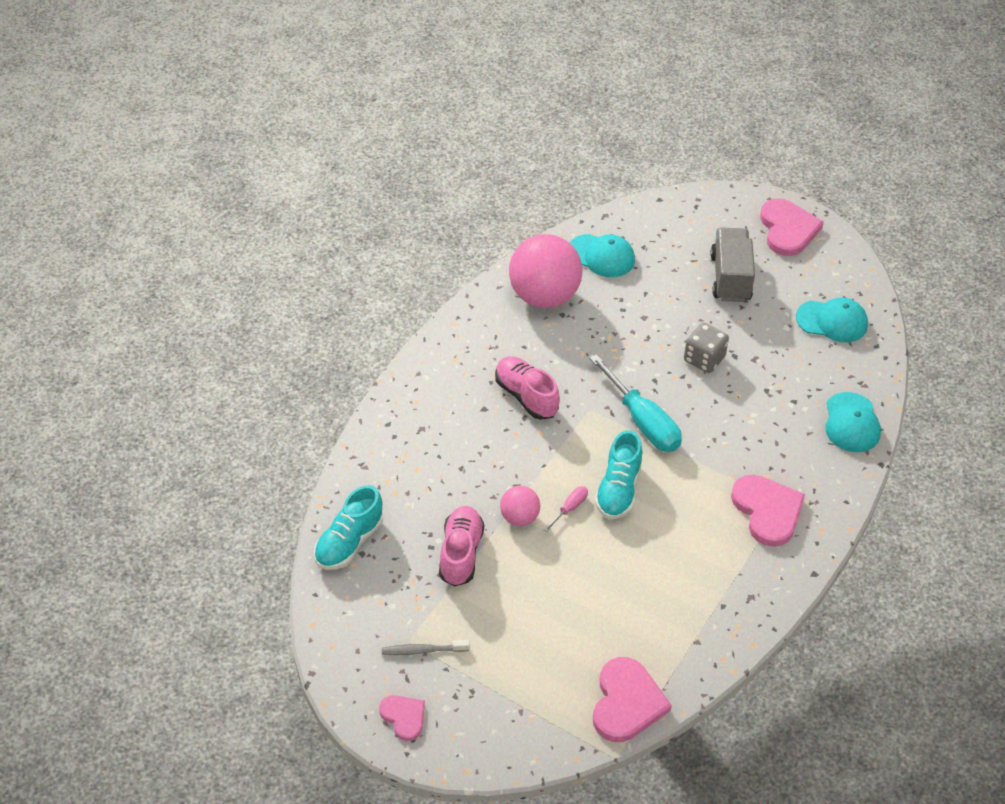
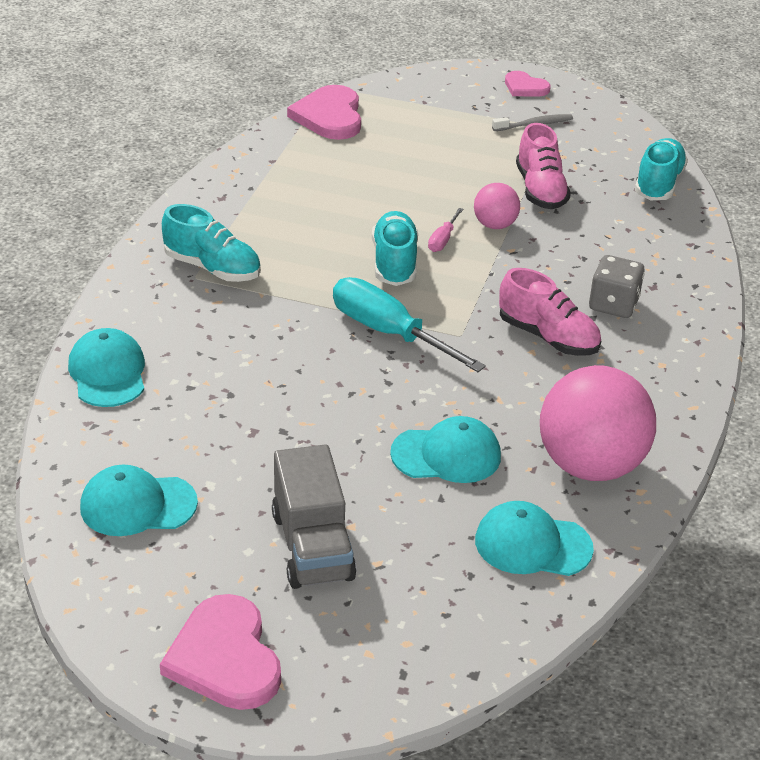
camera: 165 degrees right, 10 degrees down
(632, 319) = (446, 455): none -> turquoise cap
(704, 359) = (327, 418): grey dice -> grey dice (613, 305)
(767, 511) = (212, 268): pink heart -> turquoise shoe

